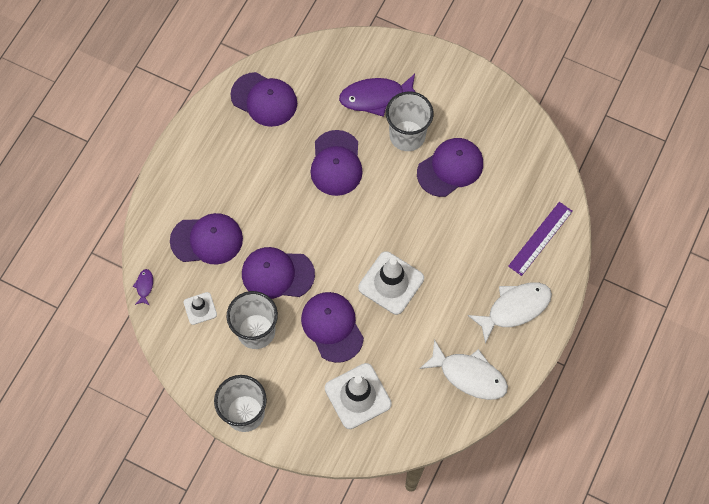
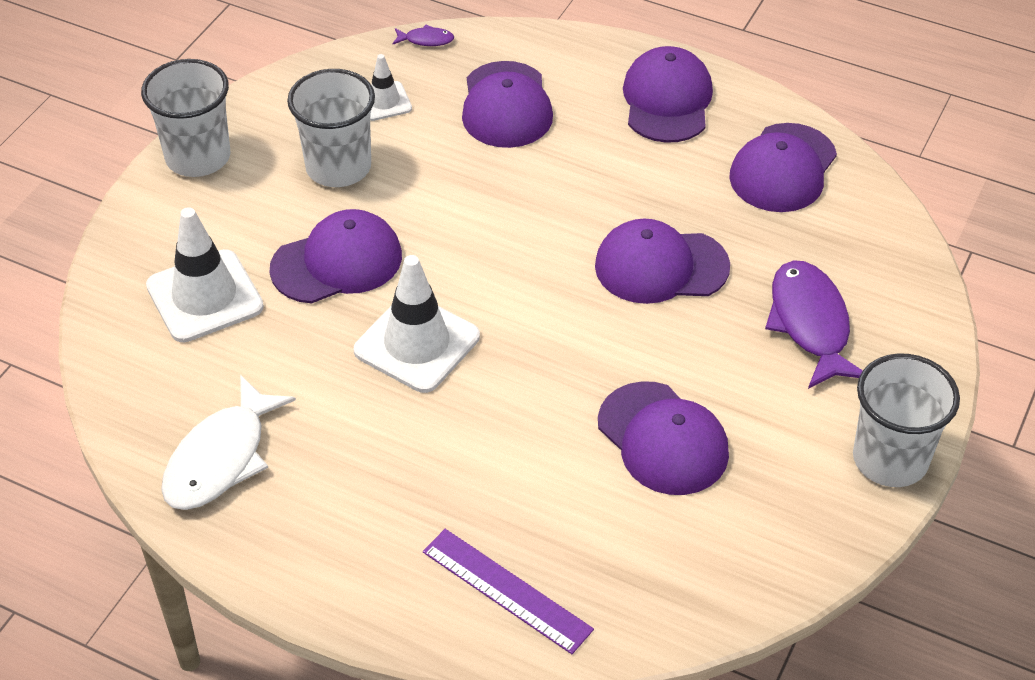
camera: 90 degrees right, 20 degrees down
(277, 274) = (441, 191): purple cap -> purple cap (667, 100)
(407, 136) = (730, 371): white cup -> white cup (890, 459)
(514, 308) = (351, 538): white fish -> none

